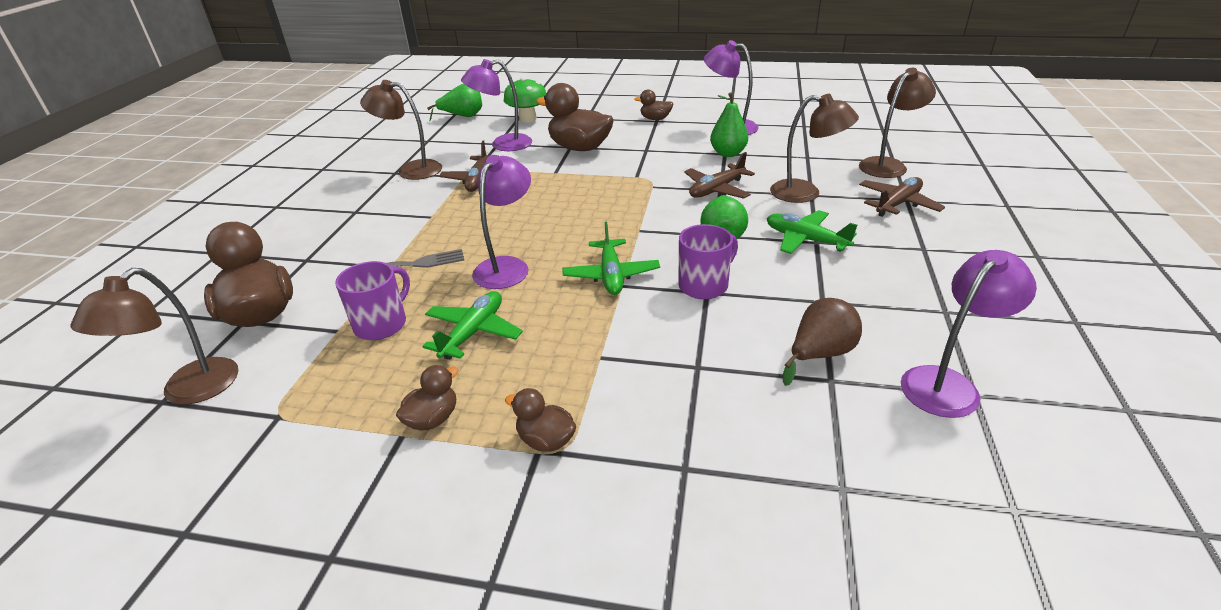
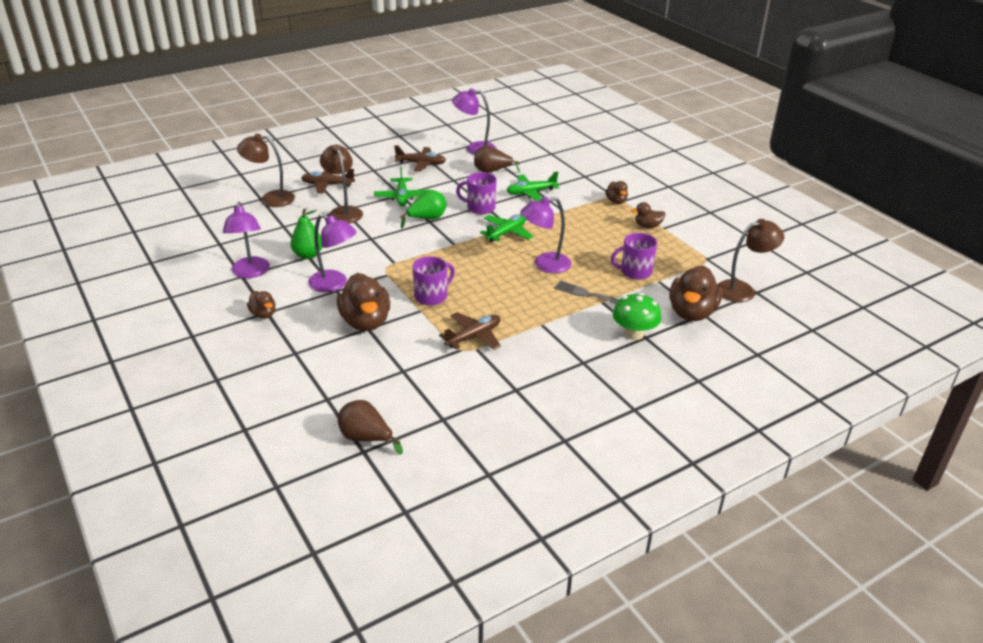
camera: 135 degrees left, 0 degrees up
(411, 170) = (501, 383): brown lamp -> none
(462, 116) = (366, 438): green pear -> brown pear
(473, 332) = (599, 245): green plane -> green plane (531, 192)
(503, 145) = (402, 366): purple lamp -> purple lamp (334, 284)
(528, 119) = (330, 388): green mushroom -> green mushroom (634, 334)
(565, 184) = (431, 296): none -> purple mug
(717, 190) = (372, 239): brown plane -> brown plane (421, 164)

